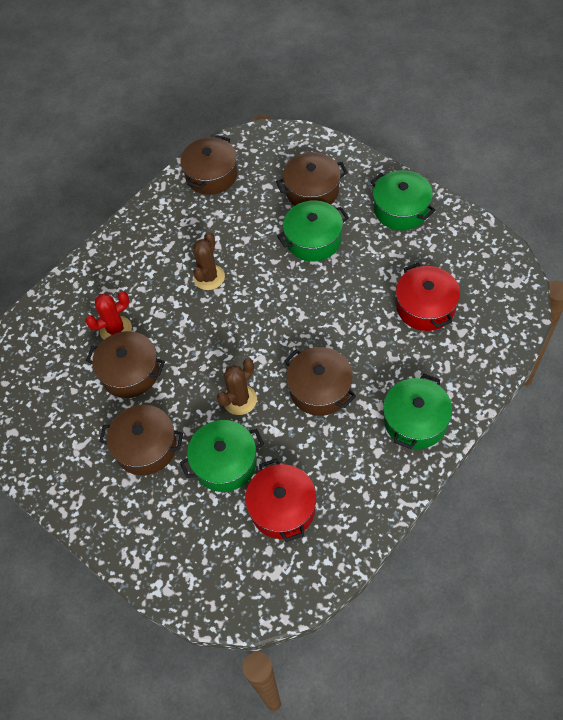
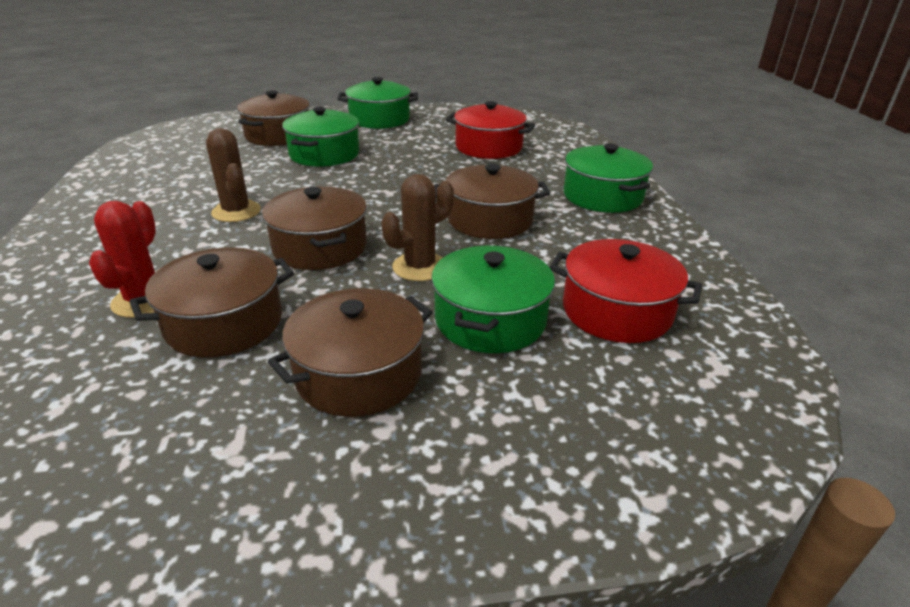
camera: 55 degrees left, 25 degrees down
(211, 175) = (141, 160): brown pot -> brown pot (320, 247)
(240, 400) = (419, 267): brown cactus -> brown cactus turned 60 degrees clockwise

